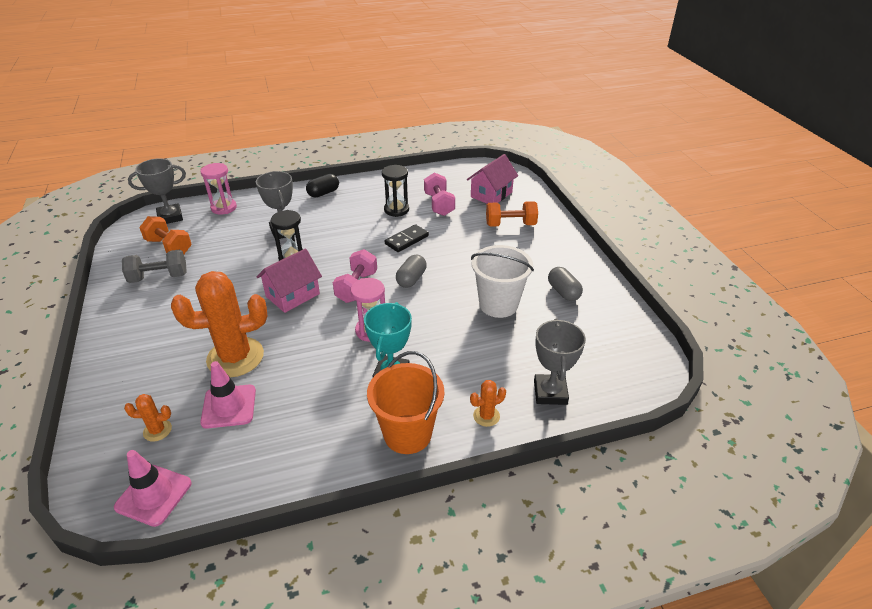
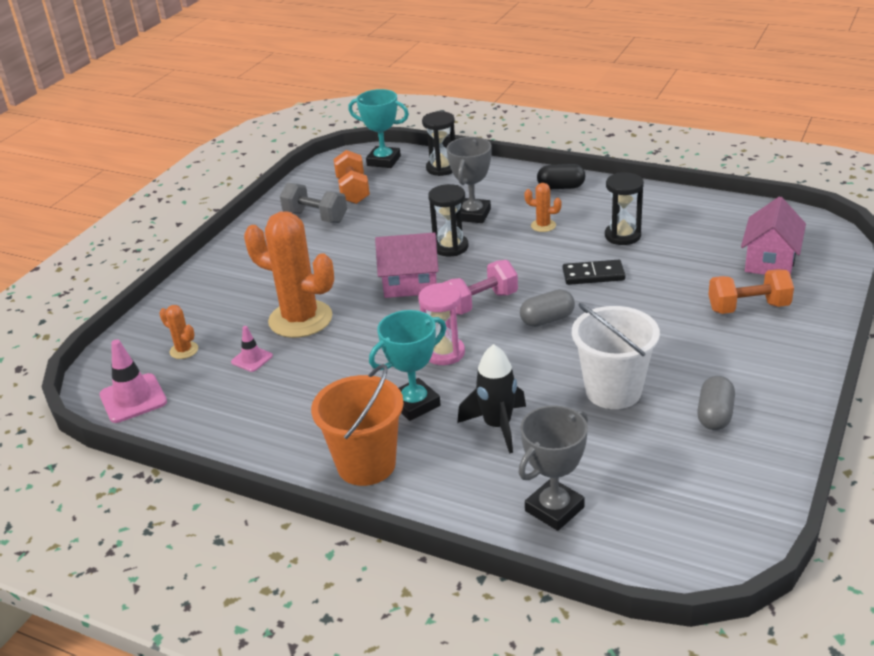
camera: 45 degrees right, 5 degrees down
(170, 217) = (383, 161): grey trophy -> turquoise trophy
(224, 208) = (442, 168): pink hourglass -> black hourglass
(229, 406) = (252, 359): pink traffic cone -> pink traffic cone, size x0.58
(439, 204) = (683, 248): pink dumbbell -> none
(460, 360) = (497, 426): none -> black rocket
(486, 416) = (458, 492): orange cactus -> orange cactus (543, 225)
(491, 194) = (770, 261): pink house -> pink house turned 60 degrees counterclockwise
(510, 225) = (748, 308): orange dumbbell -> orange dumbbell turned 45 degrees counterclockwise

